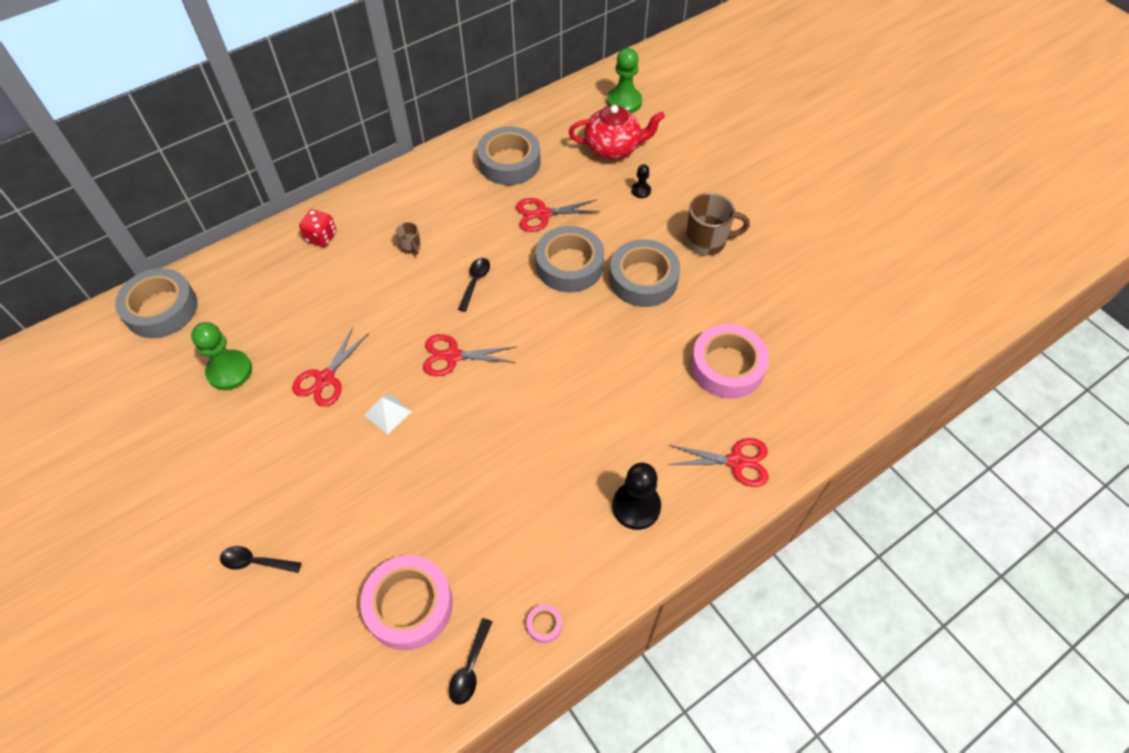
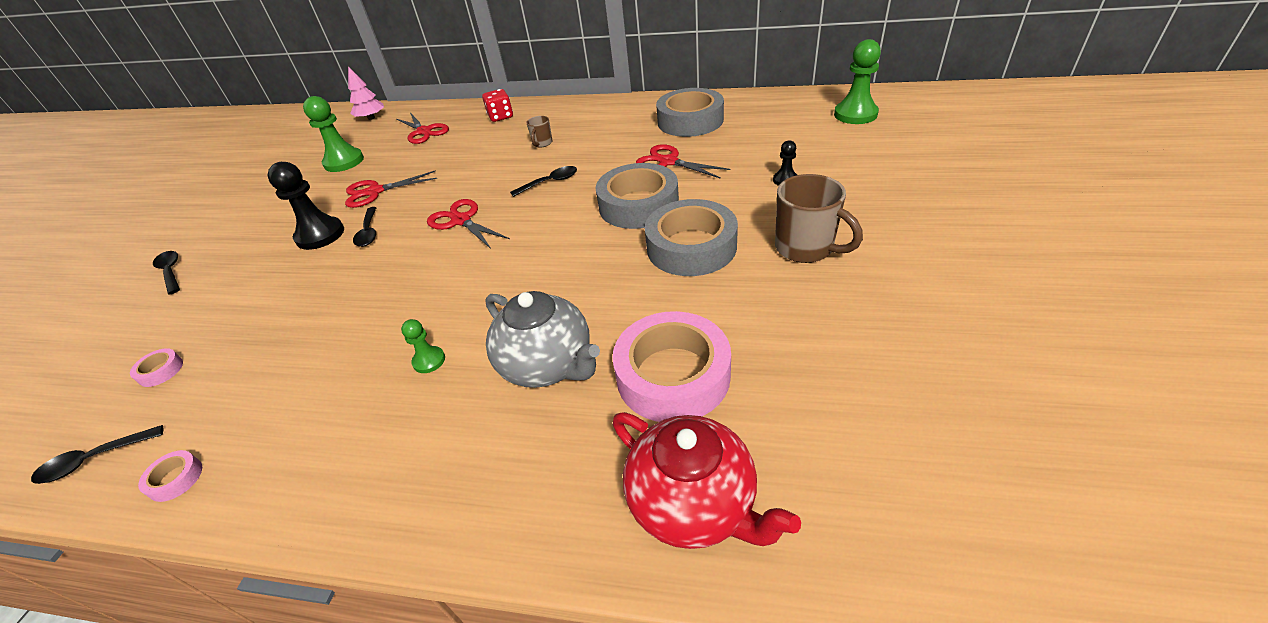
camera: 50 degrees right, 15 degrees down
(161, 309) = (371, 118): grey tape -> pink tree
(387, 413) = (369, 232): white pyramid -> black spoon
(409, 605) = (161, 371): pink tape -> pink tape, size x0.40
(588, 457) = (429, 361): none -> green pawn
(613, 148) = (799, 141): red teapot -> red teapot (693, 503)
(636, 506) = (394, 441): black pawn -> black pawn (320, 235)
(658, 408) = (548, 364): none -> grey teapot
(736, 461) = (545, 485): red scissors -> red scissors (424, 132)

